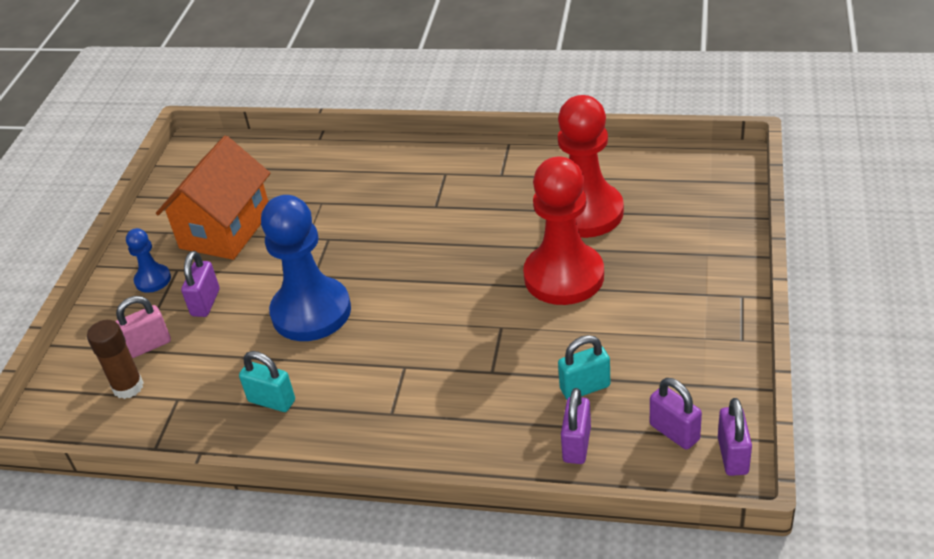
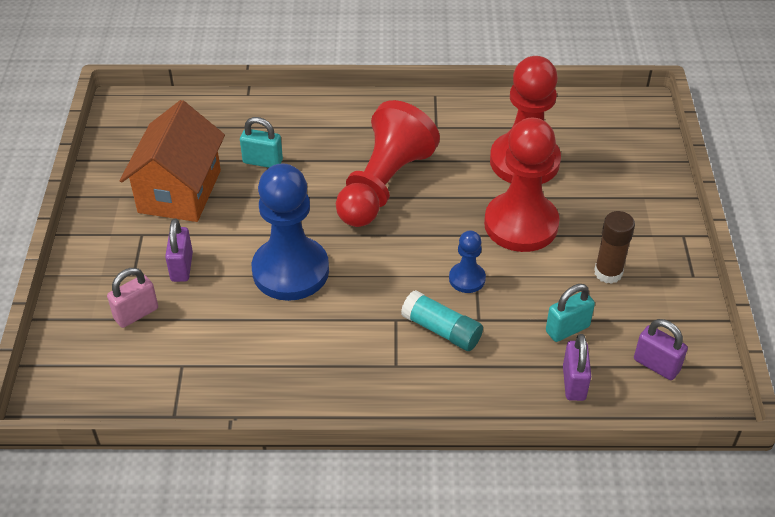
camera: 15 degrees left, 5 degrees up
(128, 387) = (128, 357): brown glue stick -> brown glue stick (608, 273)
(153, 280) = (120, 246): blue pawn -> blue pawn (467, 279)
(272, 401) = (277, 361): turquoise padlock -> turquoise padlock (262, 161)
(430, 231) = (383, 185): none -> red pawn
(449, 380) = (441, 330): none -> turquoise glue stick
(733, 456) = (711, 383): purple padlock -> none

